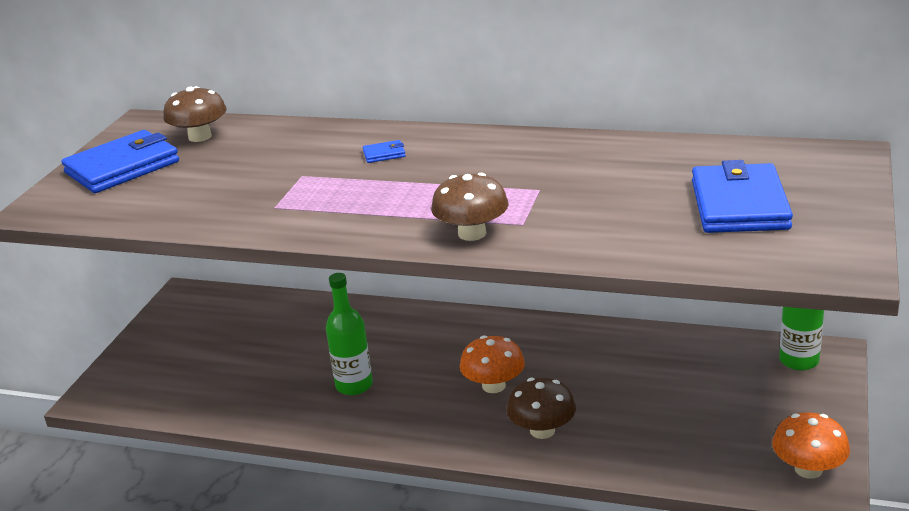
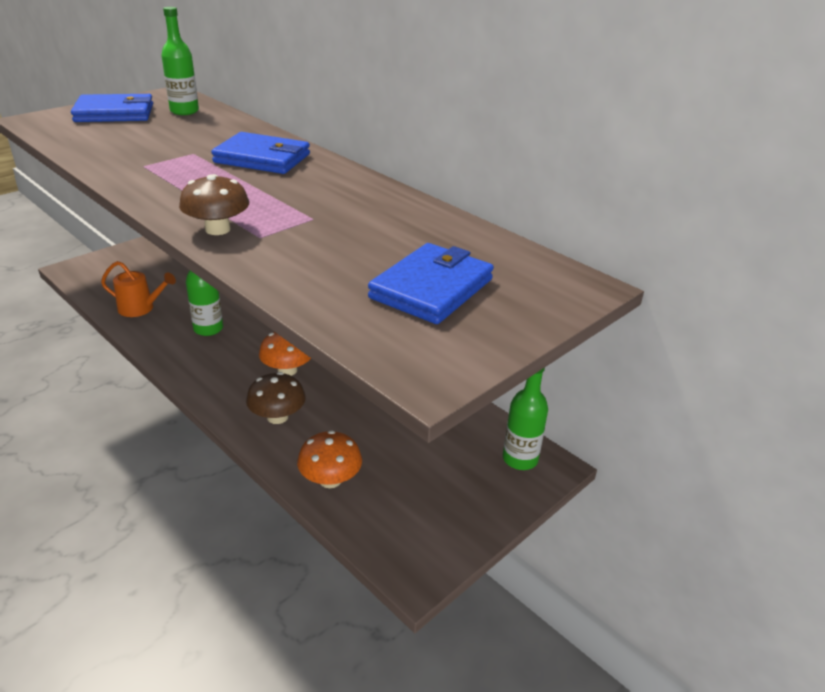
camera: 25 degrees right, 5 degrees up
(200, 137) = (184, 111): brown mushroom -> green bottle
(244, 400) = (140, 308): none -> orange watering can
(384, 154) = (262, 158): blue wallet -> blue wallet, size x2.46
(808, 469) = (422, 549): orange mushroom -> orange mushroom (330, 479)

